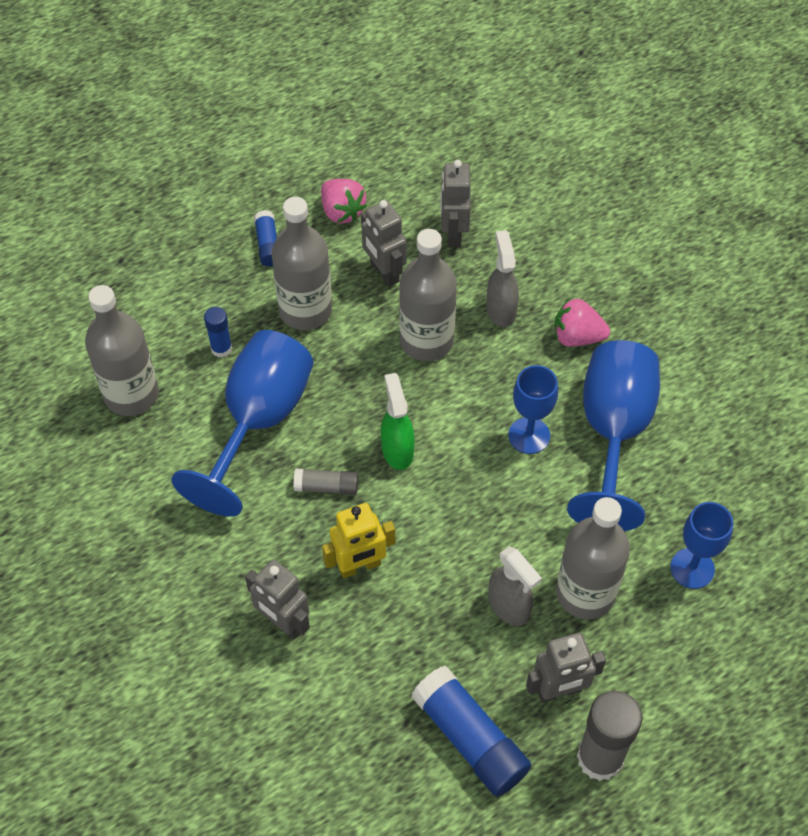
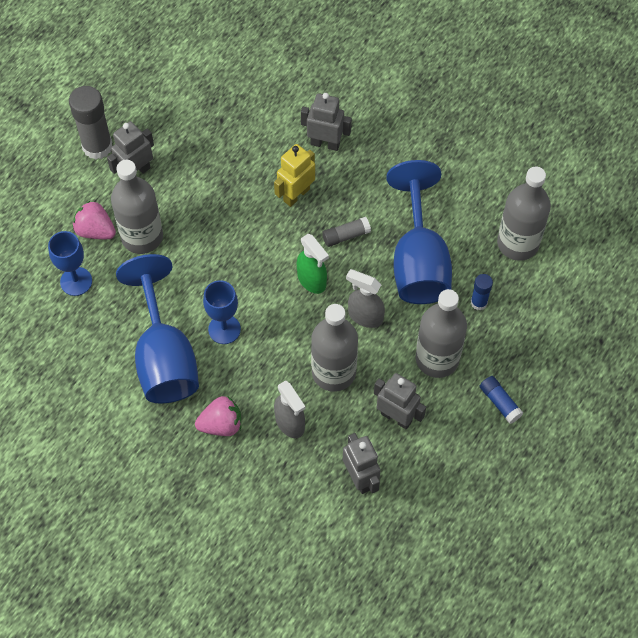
camera: 155 degrees right, 5 degrees up
(342, 211) = (460, 459): pink strawberry -> pink strawberry (95, 230)
(470, 738) = (179, 126): blue glue stick -> none
(509, 607) = (188, 209): grey spray bottle -> grey spray bottle (365, 316)

